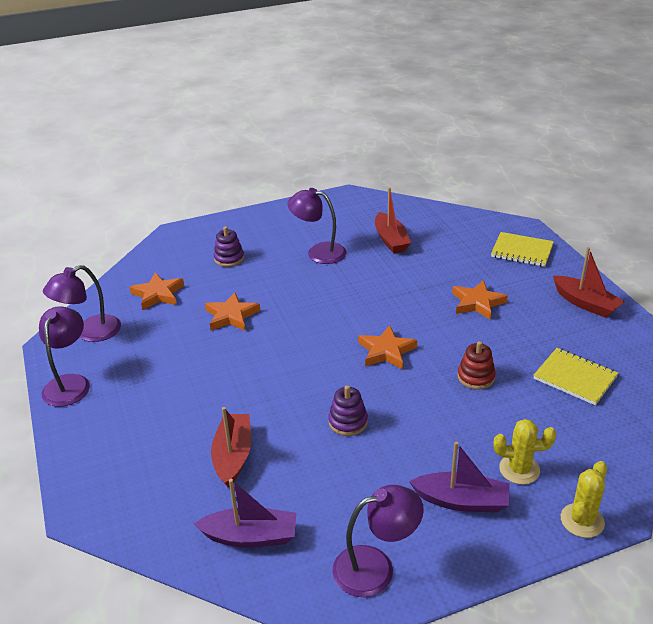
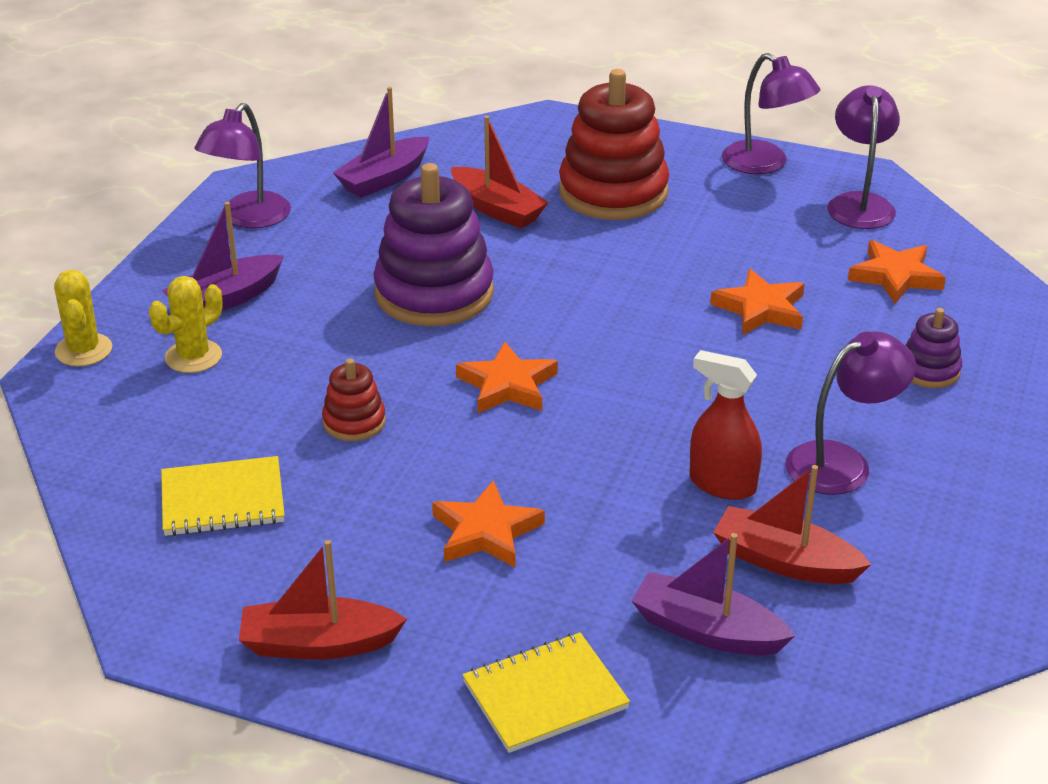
camera: 130 degrees right, 0 degrees up
(163, 421) = (613, 192): none -> red stacking toy
(348, 422) = (434, 293): purple stacking toy -> purple stacking toy, size x2.09
(369, 269) = (722, 484): none -> red spray bottle
(446, 239) = (707, 631): none -> purple boat

